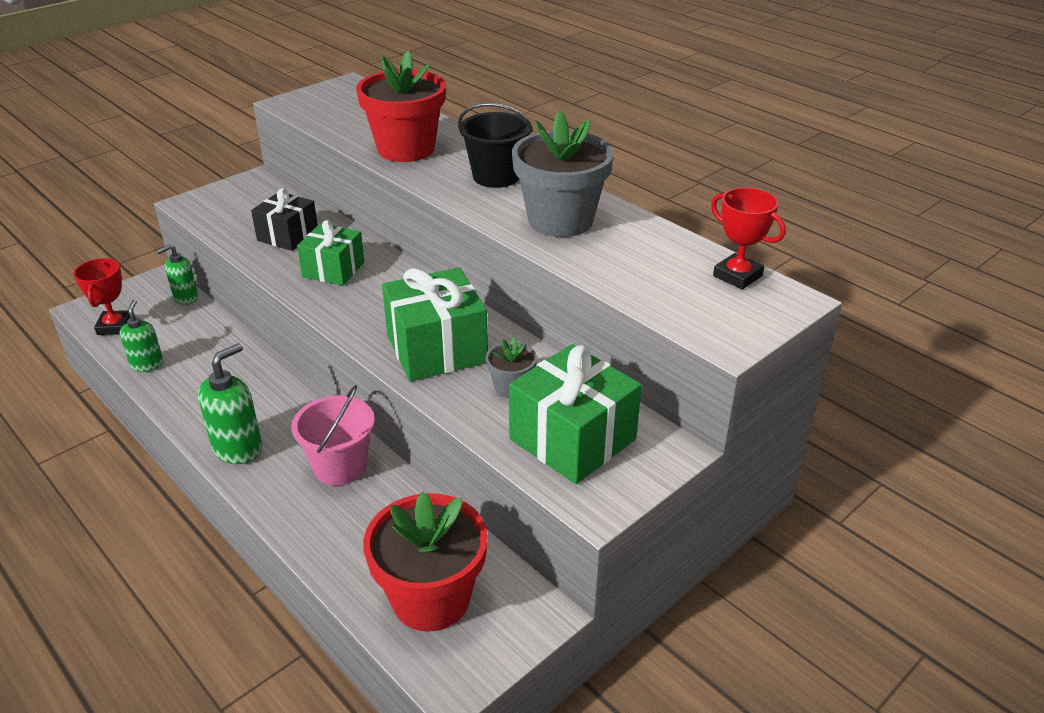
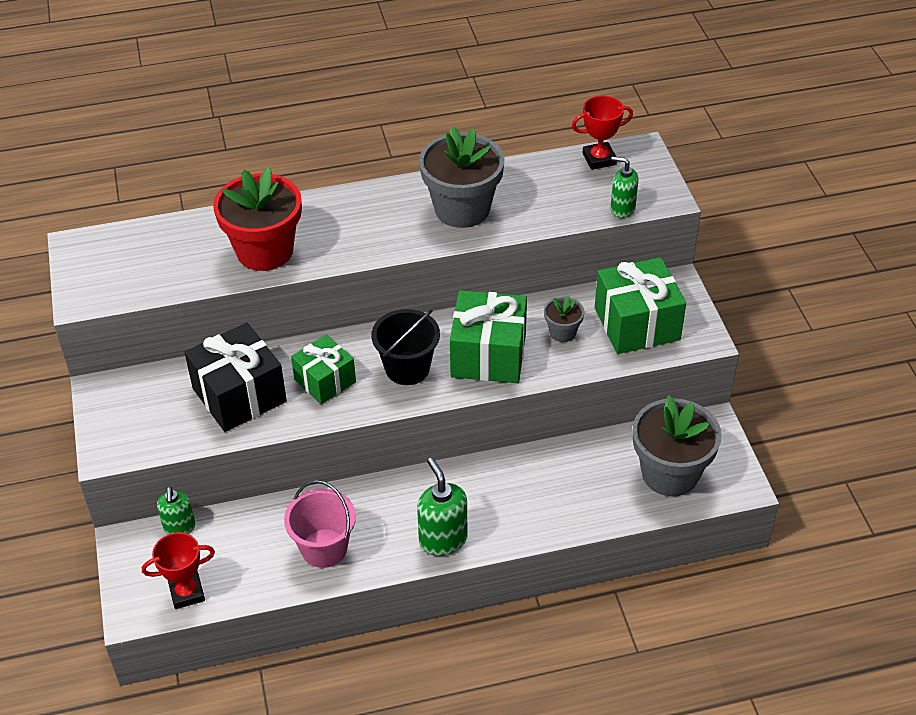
camera: 60 degrees left, 10 degrees up
(115, 326) = (187, 593): red trophy -> red trophy turned 45 degrees counterclockwise
(147, 364) = (273, 579): green soap dispenser -> green soap dispenser (622, 209)
(288, 236) = (239, 395): black gift -> black gift, size x1.56
(340, 466) = (507, 482): pink bucket -> pink bucket (324, 548)
(431, 599) = (670, 473): red flower pot -> grey flower pot
(496, 176) = (363, 216): black bucket -> black bucket (407, 368)

